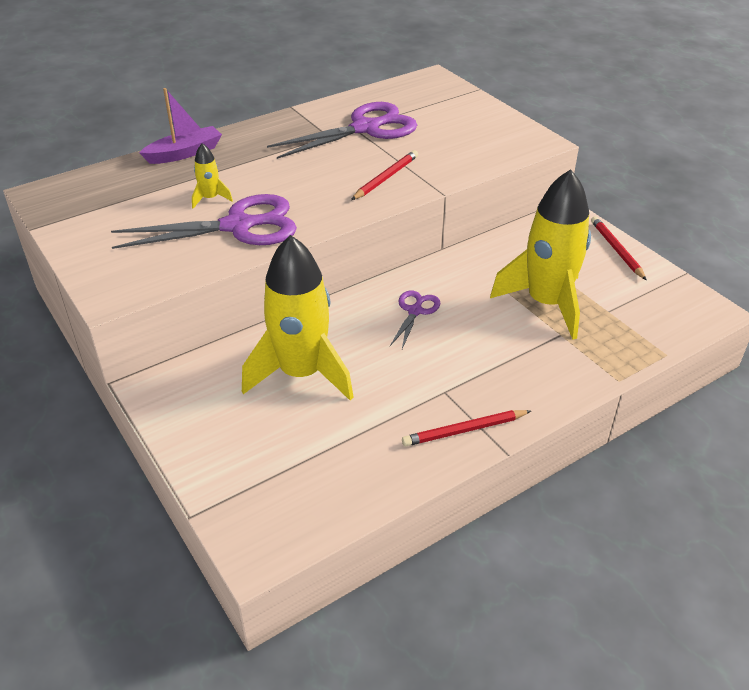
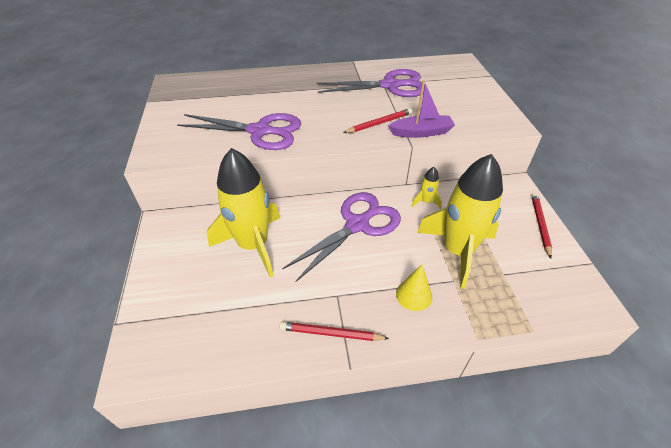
camera: 25 degrees right, 5 degrees up
(184, 153) = (267, 76): purple boat -> purple boat (421, 132)
(210, 198) = (258, 108): yellow rocket -> yellow rocket (426, 201)
(415, 311) = (357, 225): purple scissors -> purple scissors, size x2.00
(528, 362) = (414, 295): none -> yellow cone

